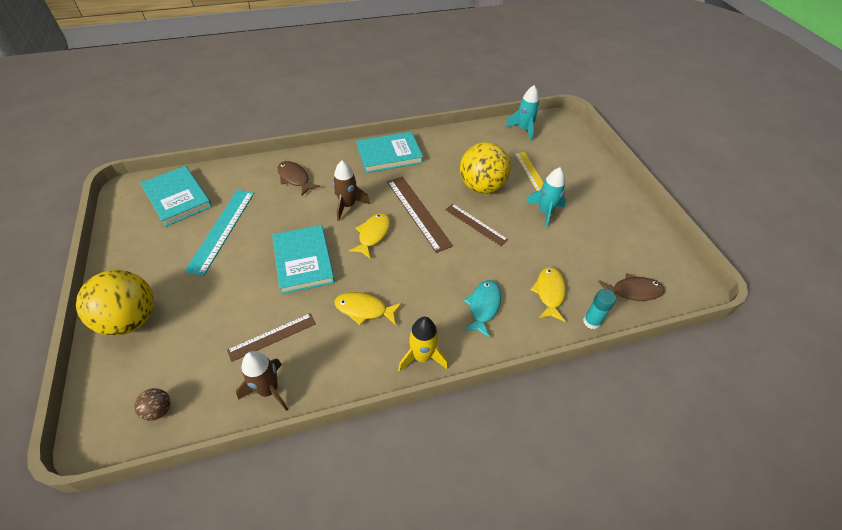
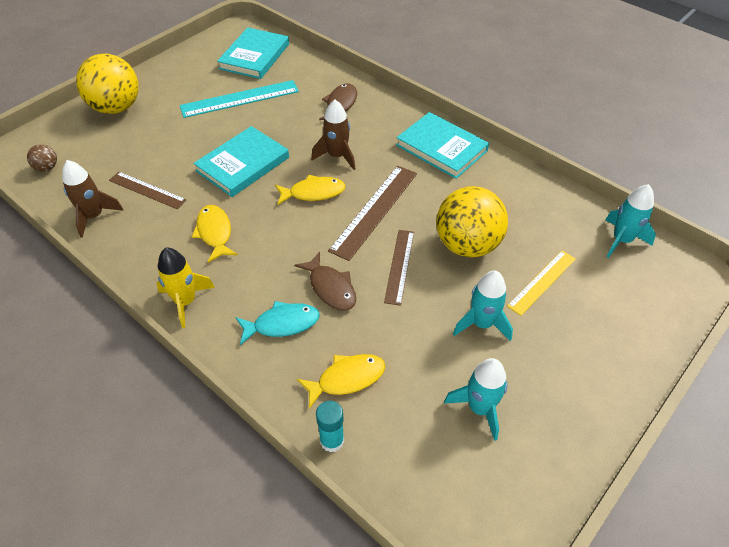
camera: 60 degrees right, 0 degrees up
(602, 243) = (479, 408): none -> turquoise rocket
(633, 291) = (418, 474): brown fish -> brown fish (330, 288)

